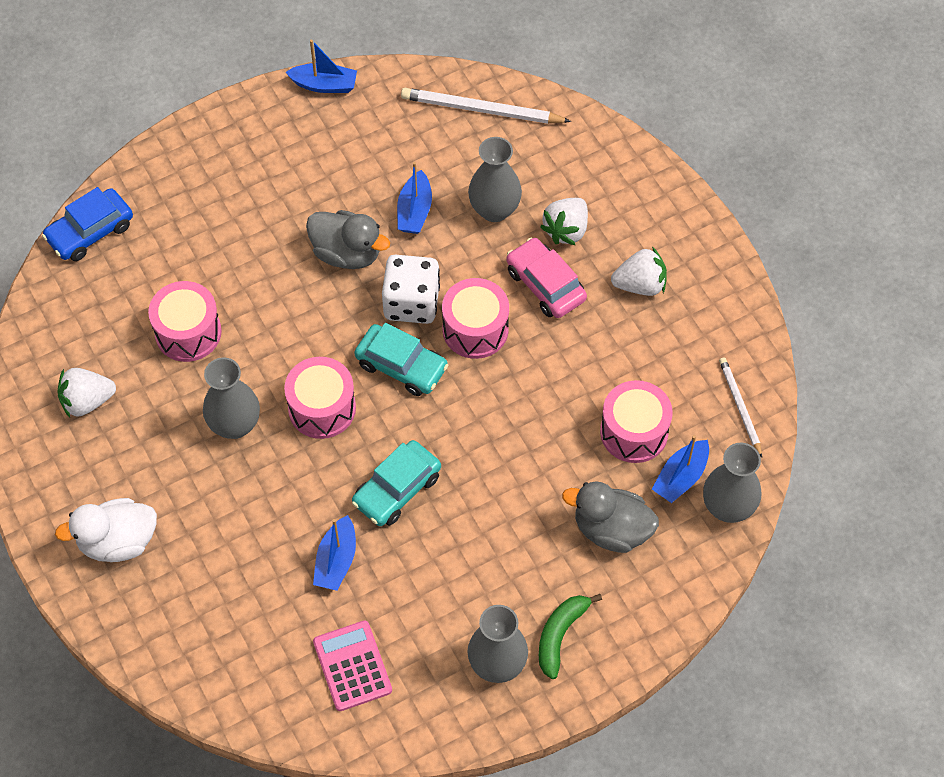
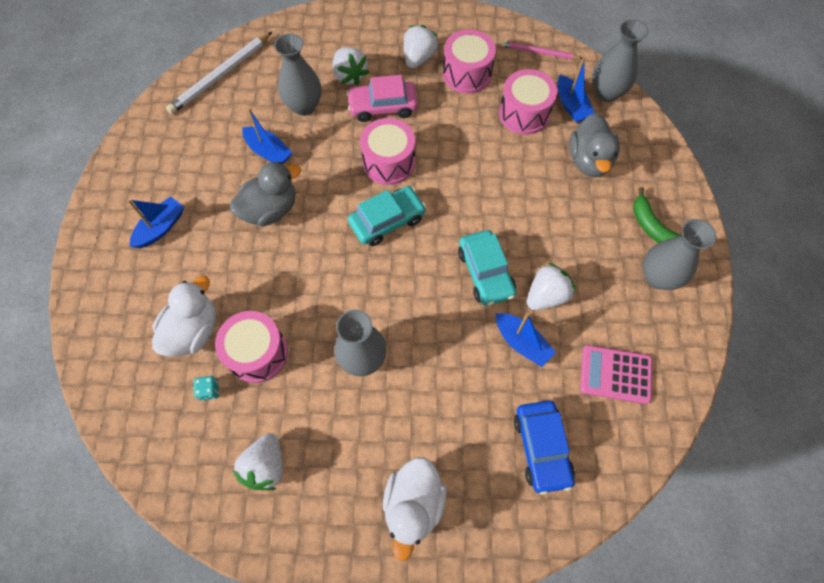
camera: 60 degrees left, 5 degrees up
(90, 232) = (108, 384): blue car -> blue car (542, 448)
(130, 315) = (209, 390): none -> turquoise dice
(179, 266) = (193, 331): none -> white duck
(322, 408) = (388, 289): pink drum -> pink drum (467, 74)
(324, 85) = (119, 155): blue boat -> blue boat (161, 228)
(405, 560) = (546, 295): none -> white strawberry
(411, 303) = (341, 189): white dice -> none
(611, 529) = (589, 160): grey duck -> grey duck turned 45 degrees counterclockwise
(739, 407) = (539, 52): white pencil -> pink pencil

